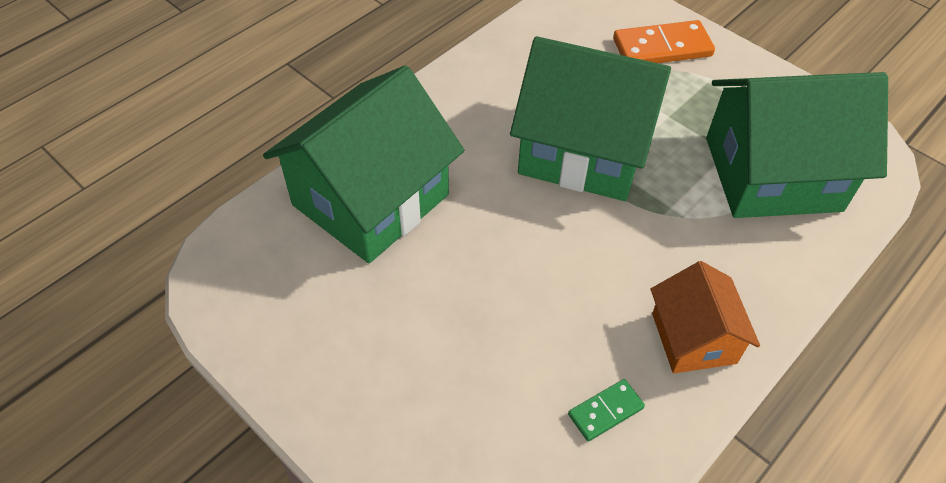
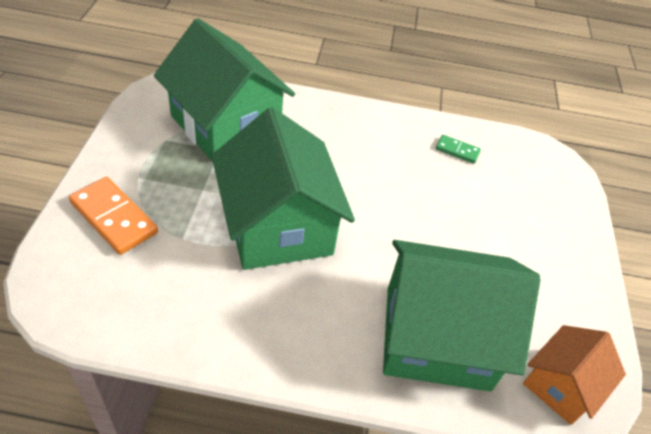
camera: 130 degrees left, 5 degrees down
(693, 338) = (382, 130): orange house -> orange house (561, 385)

